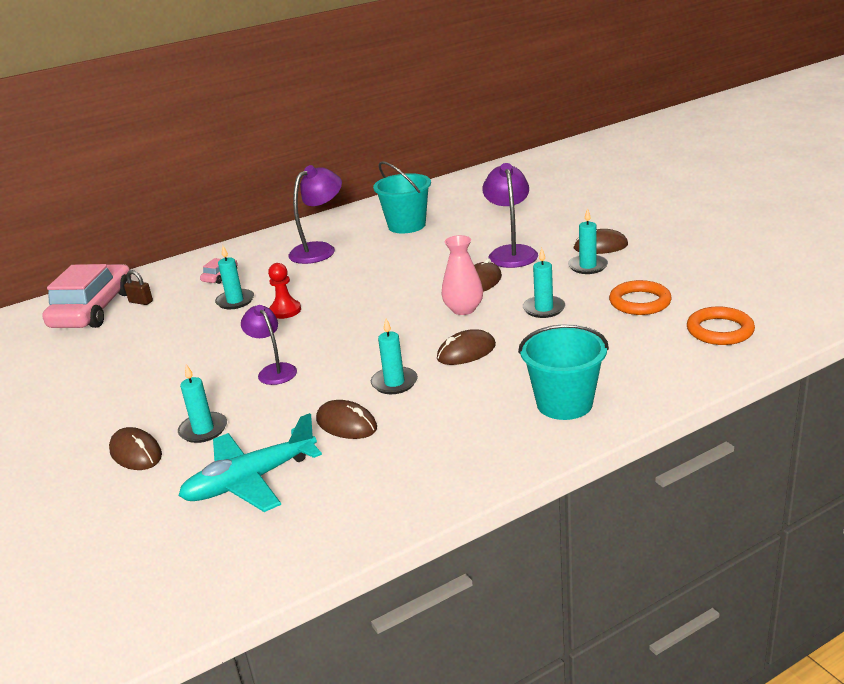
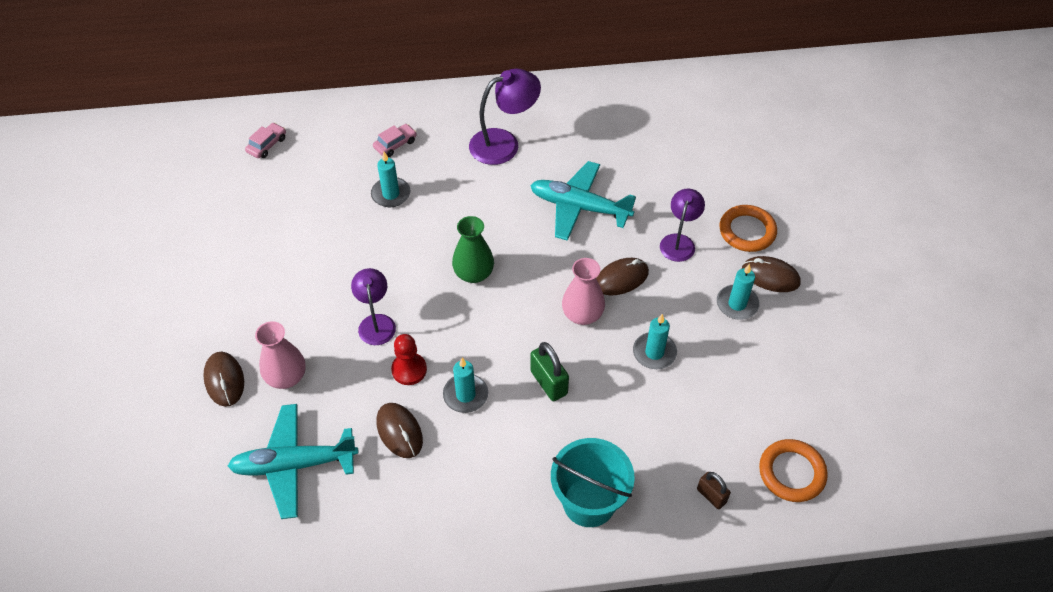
camera: 20 degrees right, 25 degrees up
(93, 310) = (267, 145): pink car -> pink car, size x0.41
(141, 302) = (311, 152): brown padlock -> brown padlock (711, 496)
(203, 430) = (286, 377): turquoise candle -> pink vase
(285, 311) = (426, 233): red pawn -> red pawn (409, 370)
(346, 318) = (474, 273): none -> green vase
(406, 225) = (606, 140): turquoise bucket -> none
(412, 260) = (579, 207): none -> turquoise plane
(466, 352) = (549, 382): brown mouse -> green padlock
(511, 252) = (679, 241): purple lamp -> purple lamp, size x0.66
(640, 302) = (748, 389): orange ring -> orange ring (747, 231)

